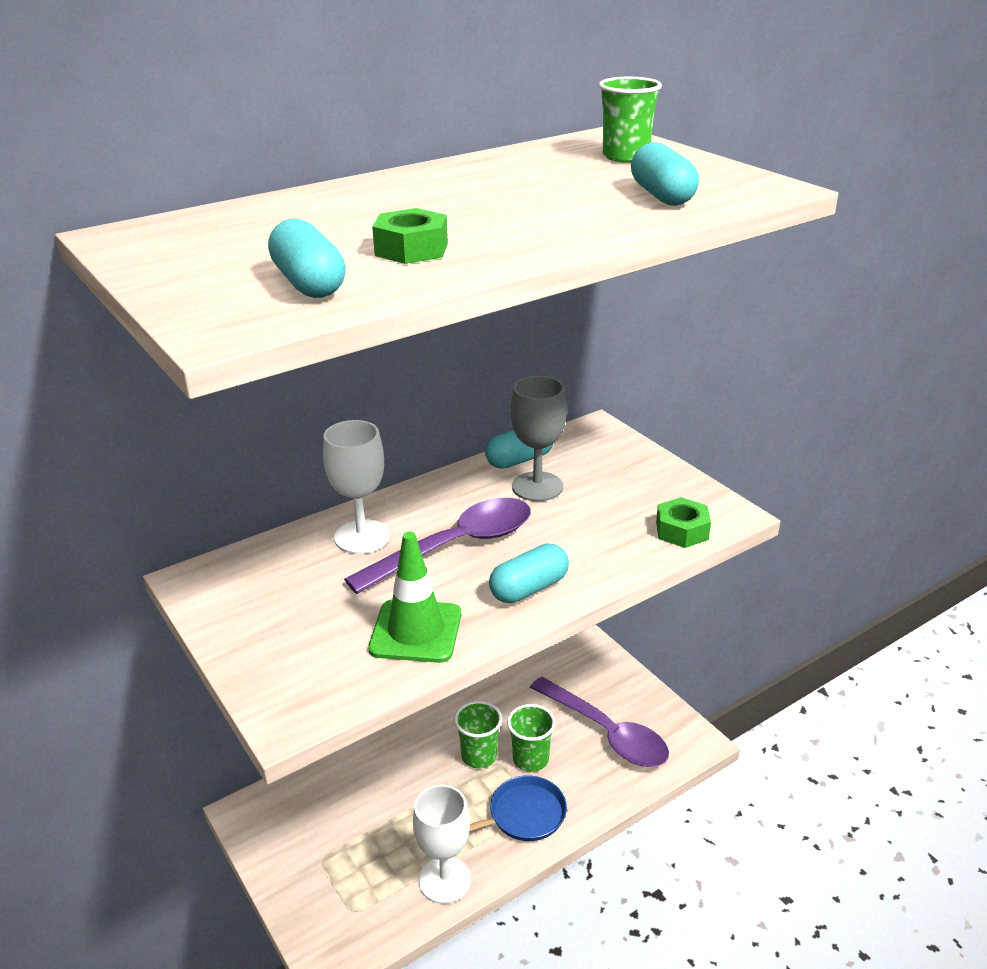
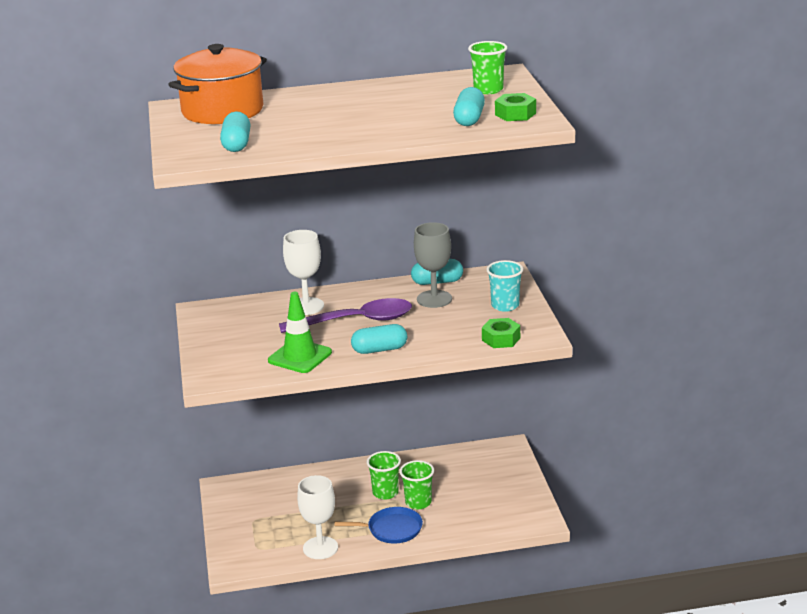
camera: 25 degrees right, 5 degrees down
(220, 232) = (222, 111): none -> orange pot
(411, 249) = (301, 133): green nut -> green nut (515, 114)
(606, 732) = (481, 500): purple spoon -> none
(639, 477) = (505, 305): none -> turquoise cup

